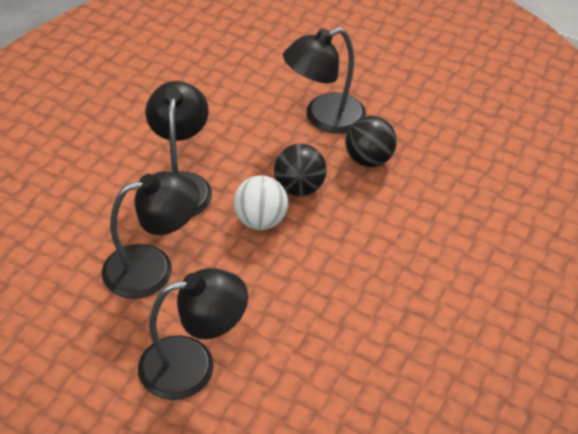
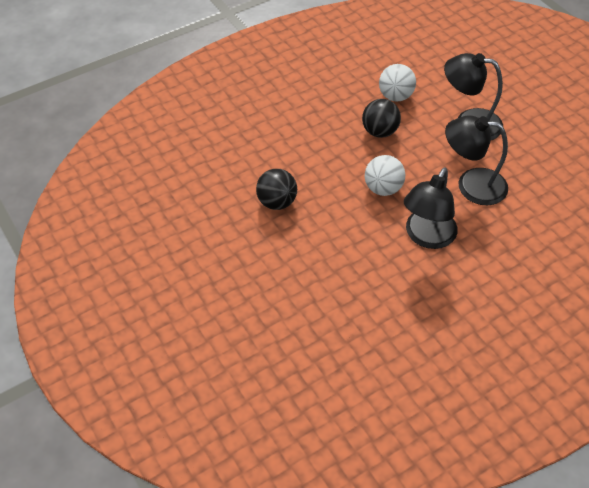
camera: 150 degrees left, 5 degrees up
(299, 188) = (341, 201): black ball -> black ball (379, 131)
(324, 118) = (283, 250): black lamp -> none
(324, 367) = (395, 96): none -> white ball

